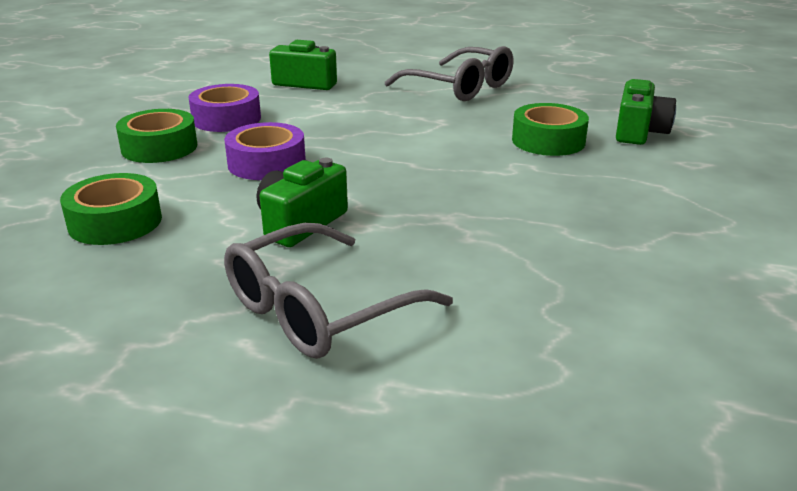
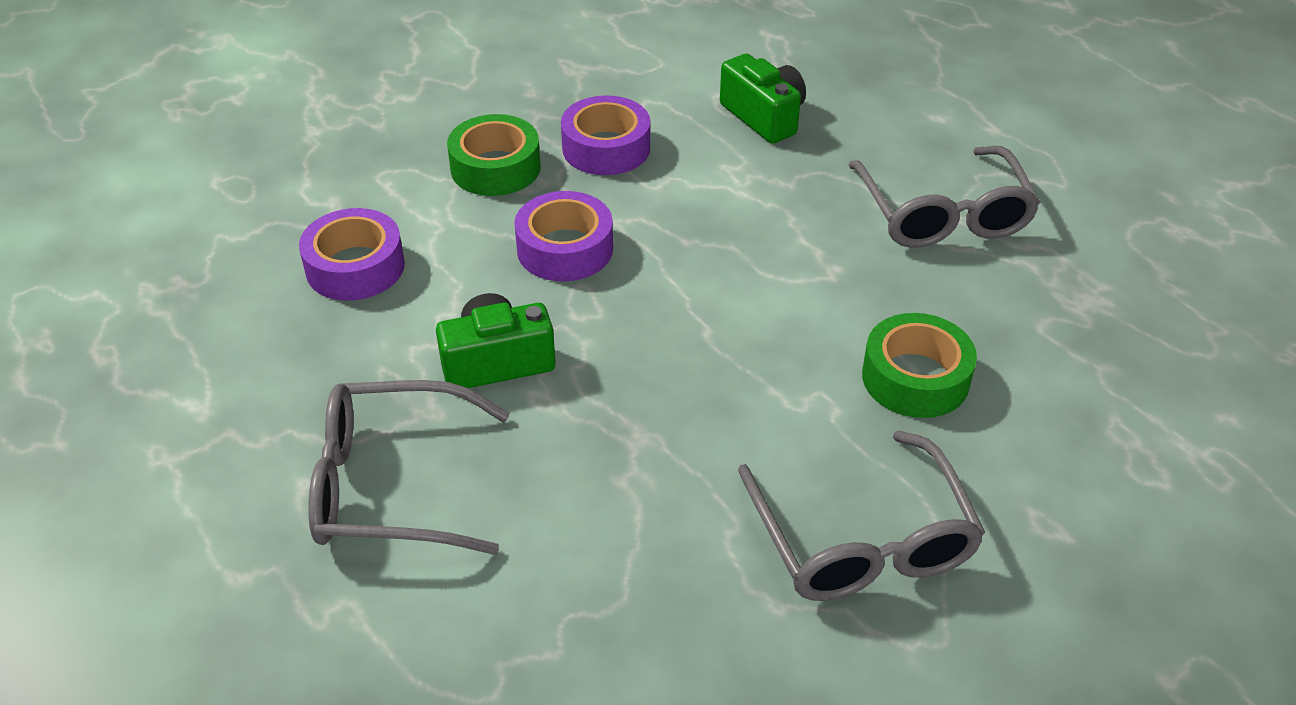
camera: 40 degrees right, 15 degrees up
(115, 222) = (355, 267): green tape -> purple tape
(631, 203) = (861, 539): none -> grey glasses
(639, 132) = (1062, 427): green camera -> none

